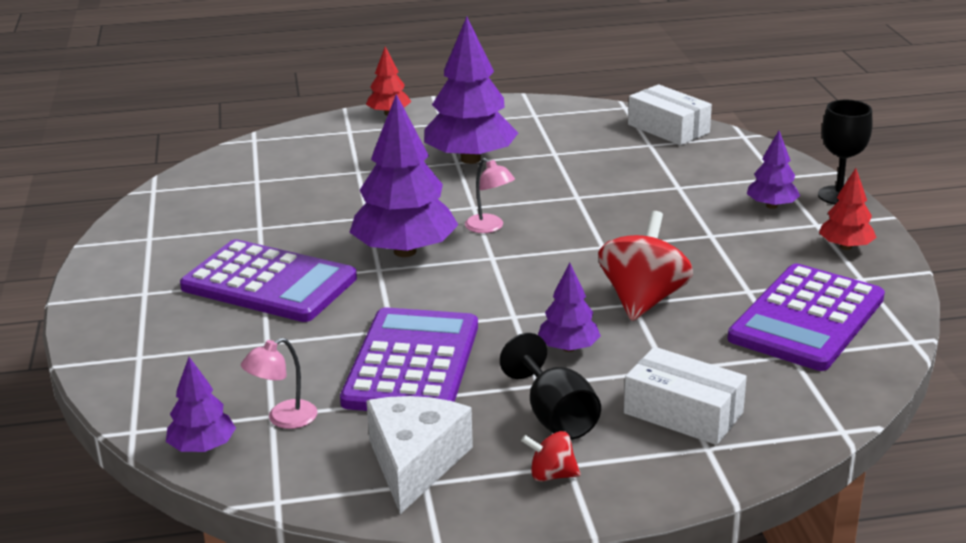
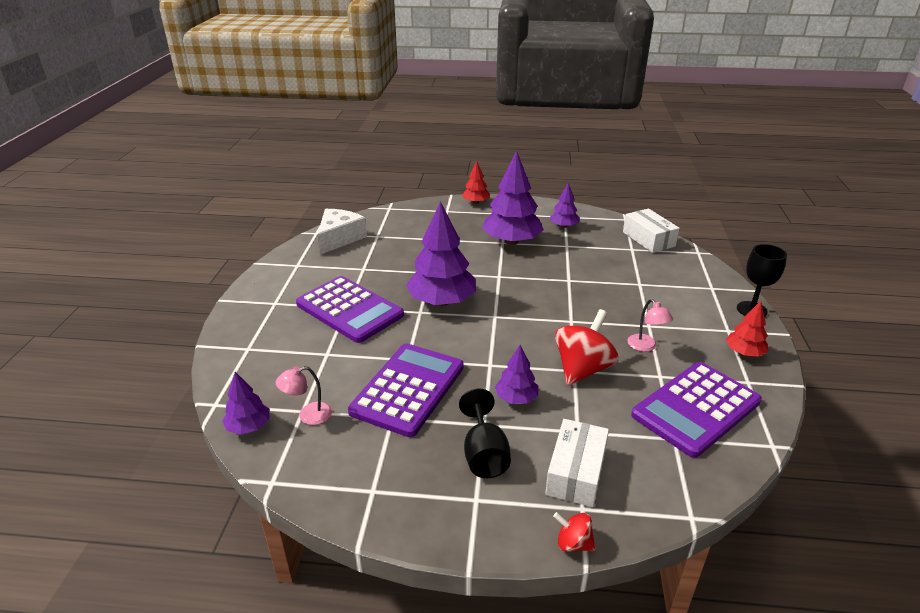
camera: 15 degrees right, 5 degrees up
(415, 463) = (374, 472): white cheese -> white cheese (339, 238)
(489, 227) = (503, 293): pink lamp -> pink lamp (645, 346)
(551, 475) = (461, 505): red spinning top -> red spinning top (573, 543)
(683, 413) = (575, 472): white box -> white box turned 60 degrees clockwise
(771, 206) = (700, 310): purple tree -> purple tree (563, 226)

